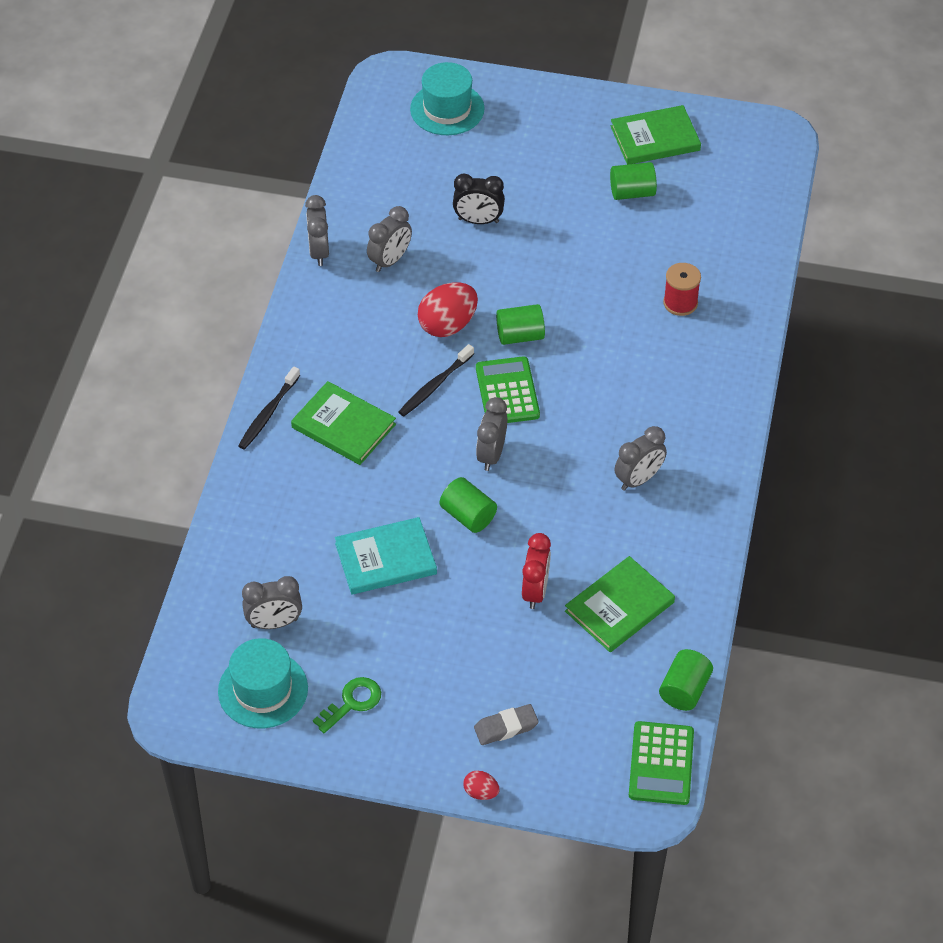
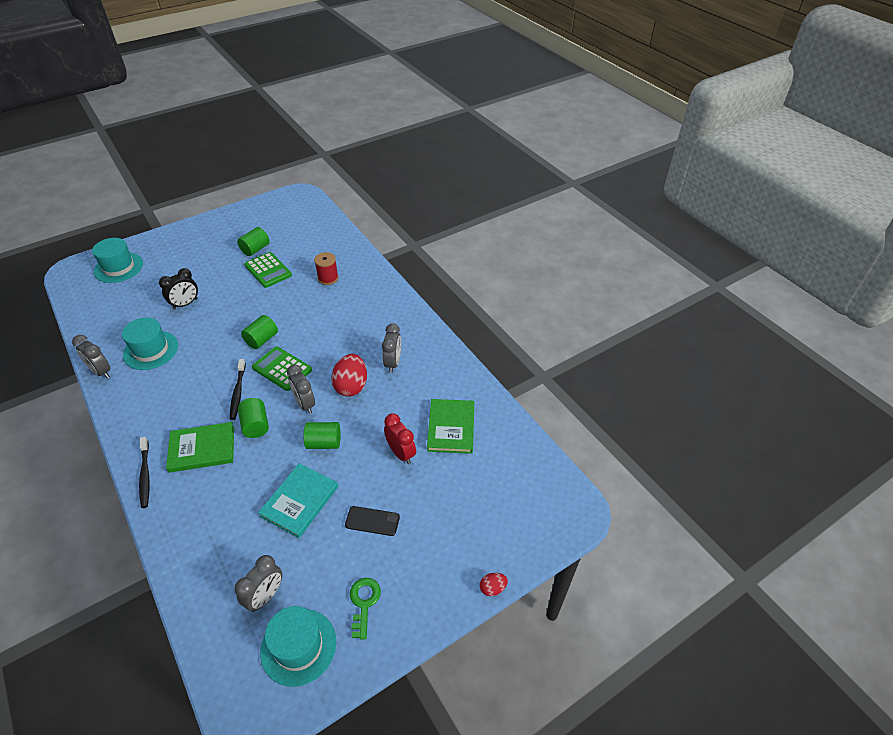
camera: 45 degrees left, 5 degrees down
(390, 260) = (151, 350): grey clock -> turquoise hat
(435, 636) = (372, 521): none -> black phone
(448, 325) = (216, 359): red egg -> red egg (351, 386)
(506, 727) = (465, 538): grey eraser -> none
(655, 138) = (244, 224): green book -> none
(661, 764) = (559, 488): green calculator -> green calculator (268, 270)
(684, 690) = (526, 442): green cylinder -> green cylinder (255, 425)

